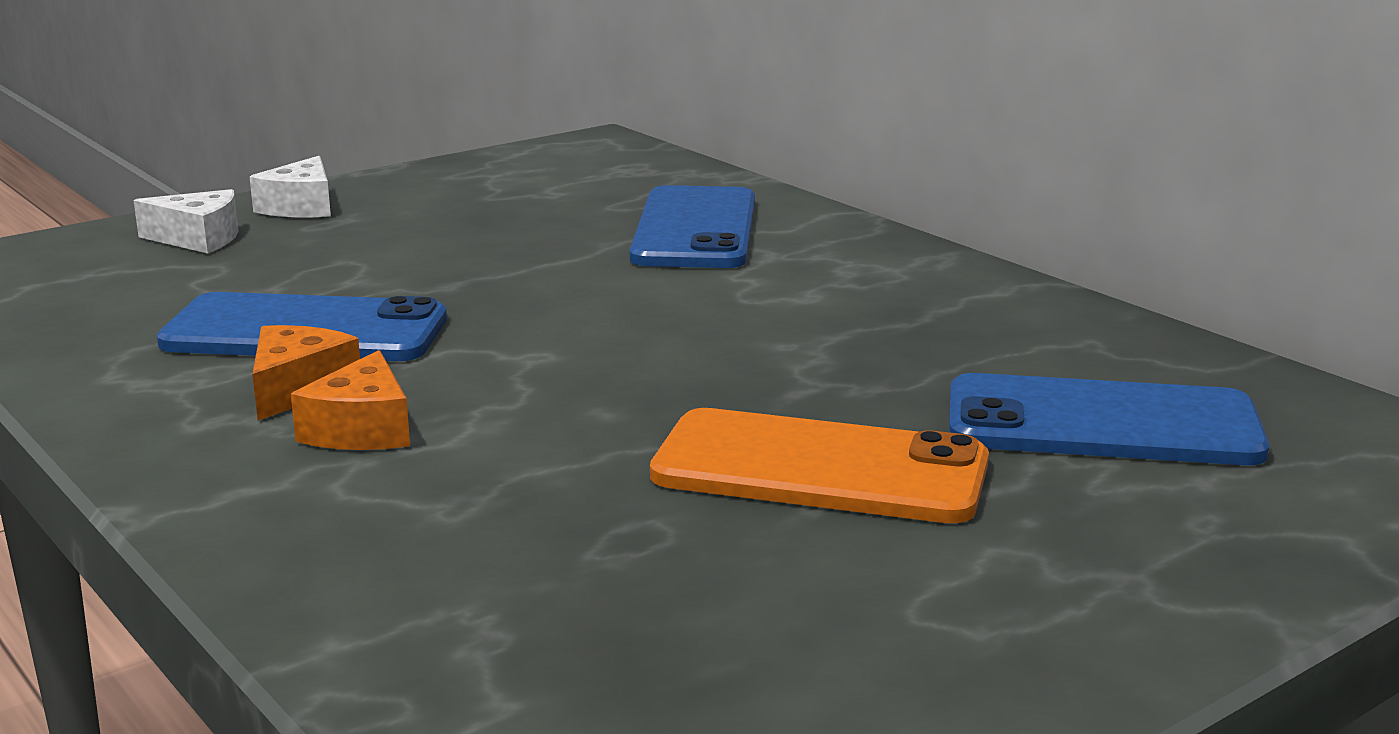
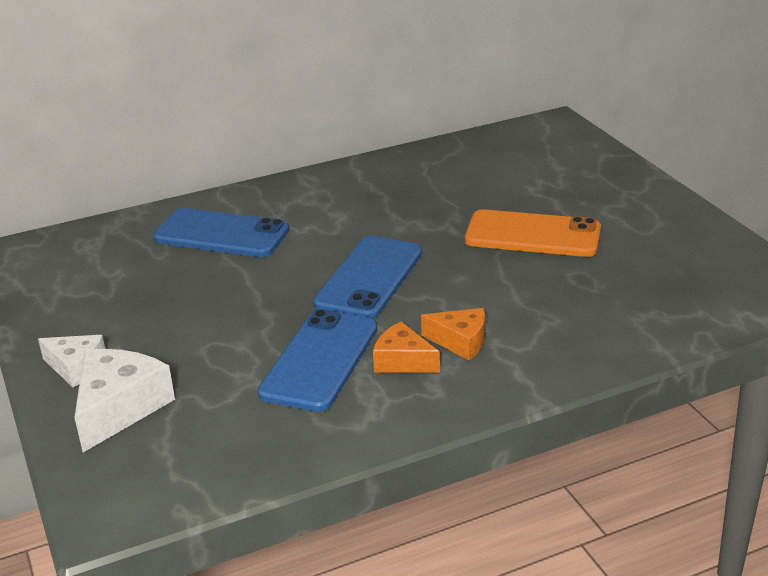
camera: 75 degrees left, 10 degrees up
(199, 239) = (119, 408): white cheese -> white cheese, size x1.60
(820, 469) = (533, 235): orange phone -> orange phone turned 75 degrees clockwise
(1102, 424) = (507, 175): blue phone -> blue phone (369, 278)

